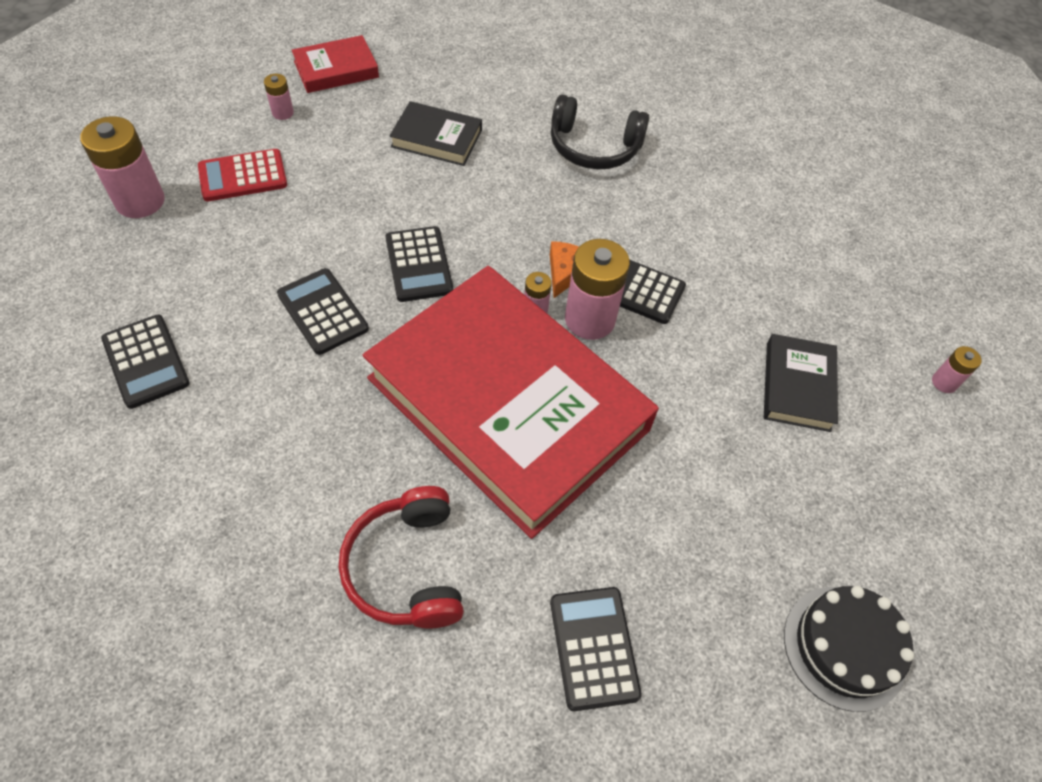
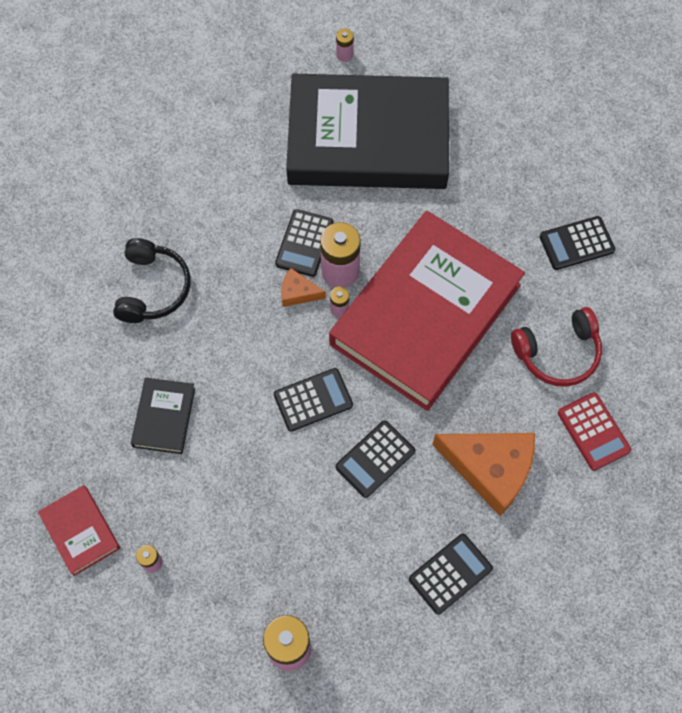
camera: 95 degrees left, 10 degrees up
(243, 176) = (242, 570): red calculator -> red calculator (593, 431)
(261, 435) = (490, 469): none -> orange cheese
(797, 386) = (368, 139): black book -> black book, size x2.46
(844, 647) = (540, 119): black cake -> none

